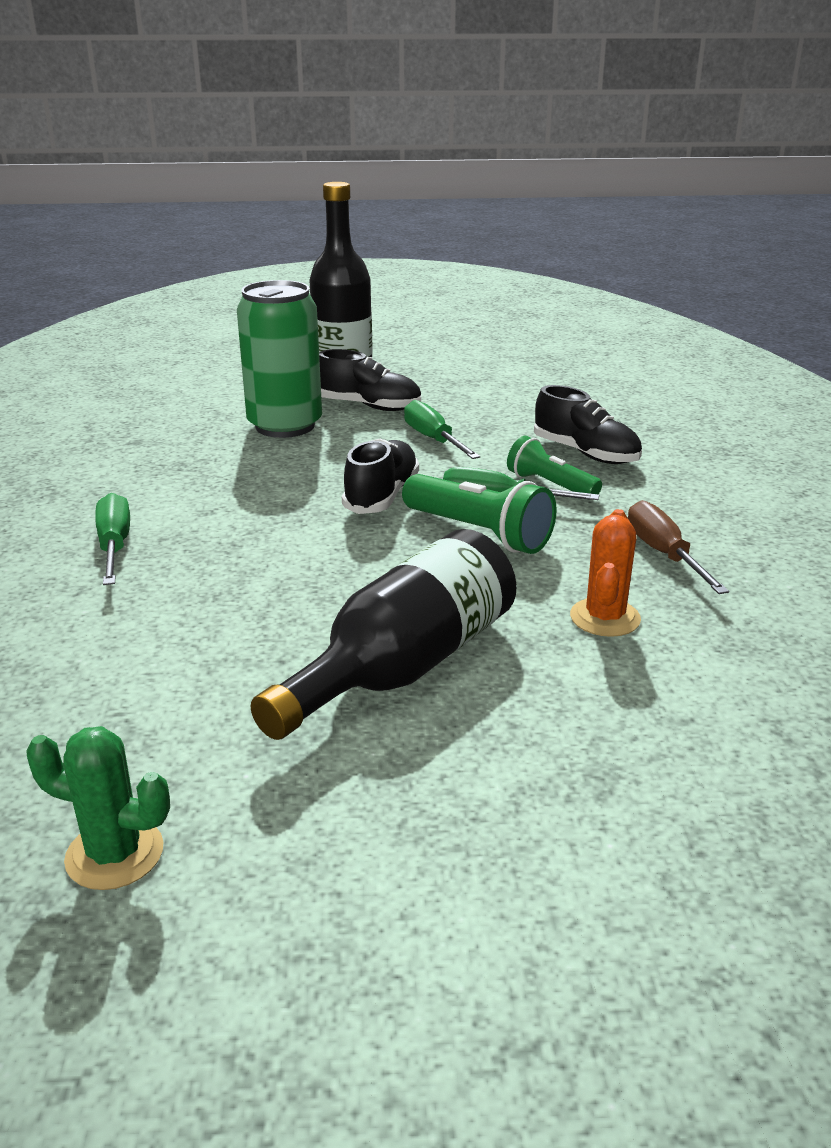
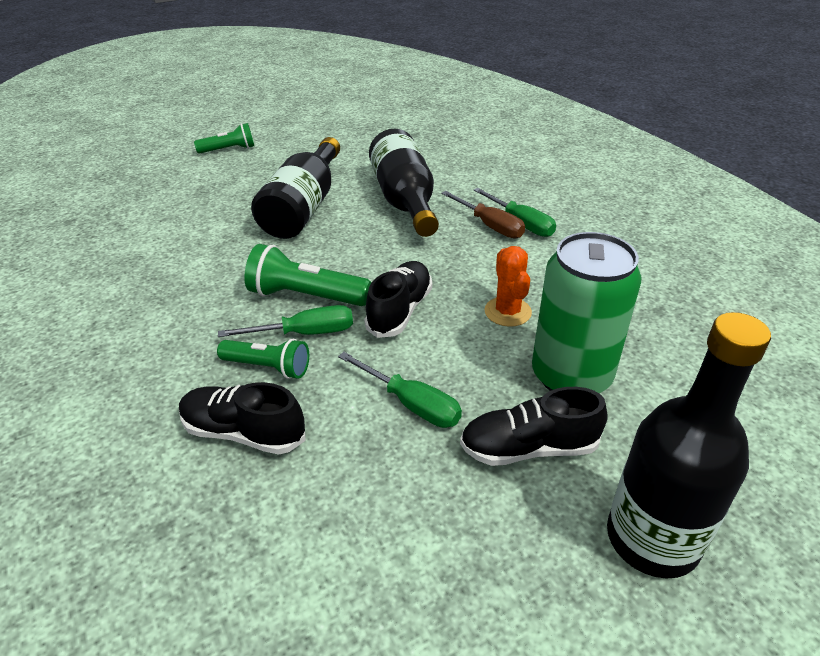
camera: 155 degrees right, 10 degrees up
(114, 854) = (360, 138): green cactus -> none
(223, 628) = (404, 201): none -> black bottle
(382, 496) = (400, 311): black shoe -> black shoe turned 150 degrees counterclockwise
(500, 942) = (229, 150): none -> green flashlight
(605, 618) = (206, 257): orange cactus -> orange cactus (507, 312)
(663, 554) = (167, 315): brown screwdriver -> brown screwdriver (490, 226)

